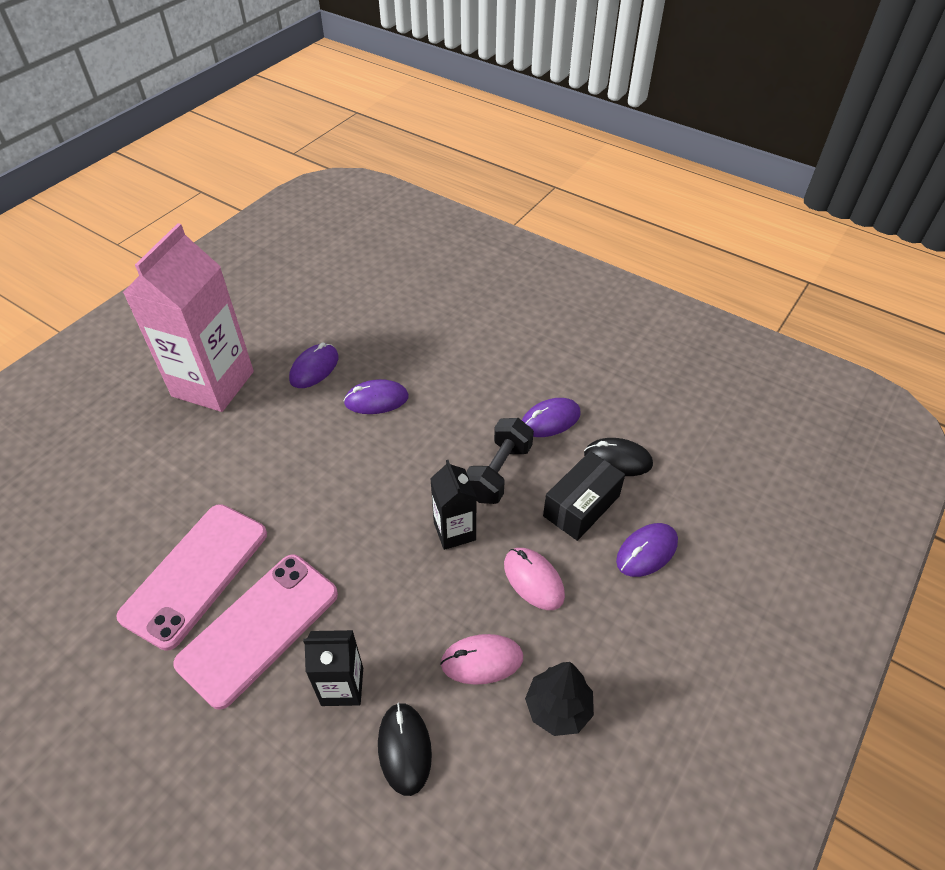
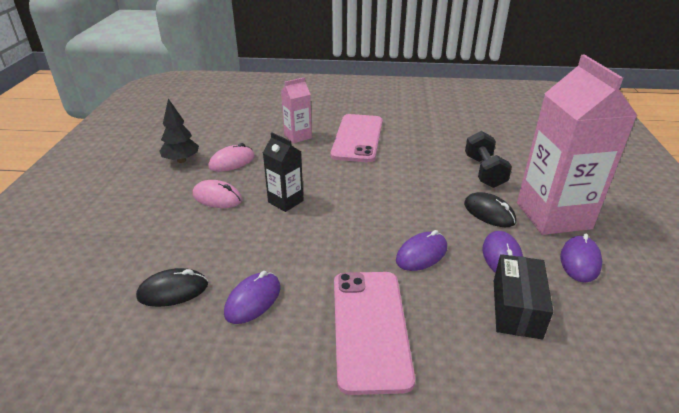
camera: 150 degrees right, 15 degrees down
(195, 574) = (413, 142): pink phone -> pink phone (370, 328)
(342, 686) = (298, 136): black carton -> pink carton
(404, 749) = (253, 131): black mouse -> black mouse (489, 213)
(498, 472) = (277, 243): black dumbbell -> black dumbbell (484, 172)
(581, 506) = (197, 246): black box -> black box (516, 308)
(646, 551) = (136, 237): purple mouse -> purple mouse (580, 261)

